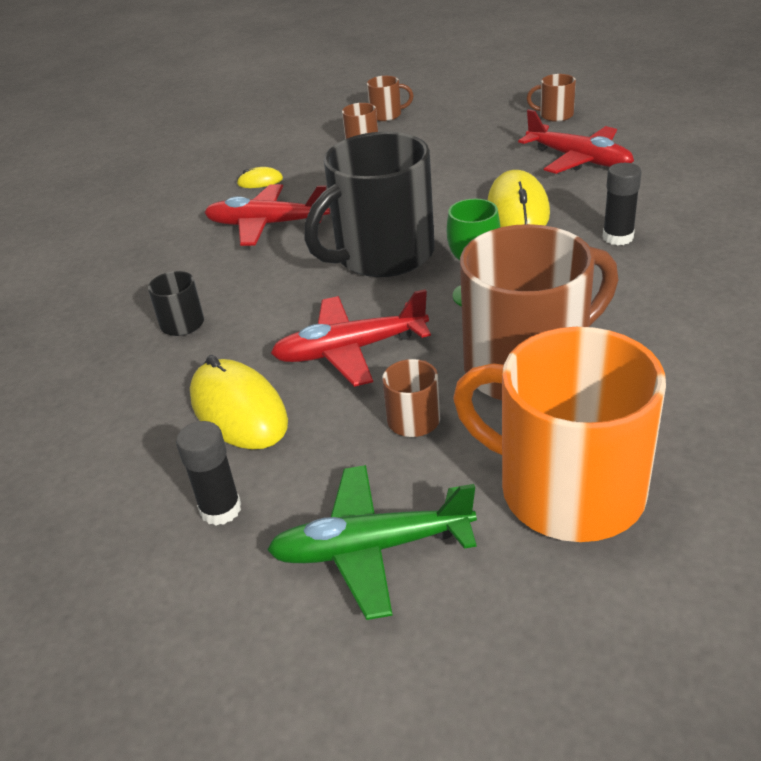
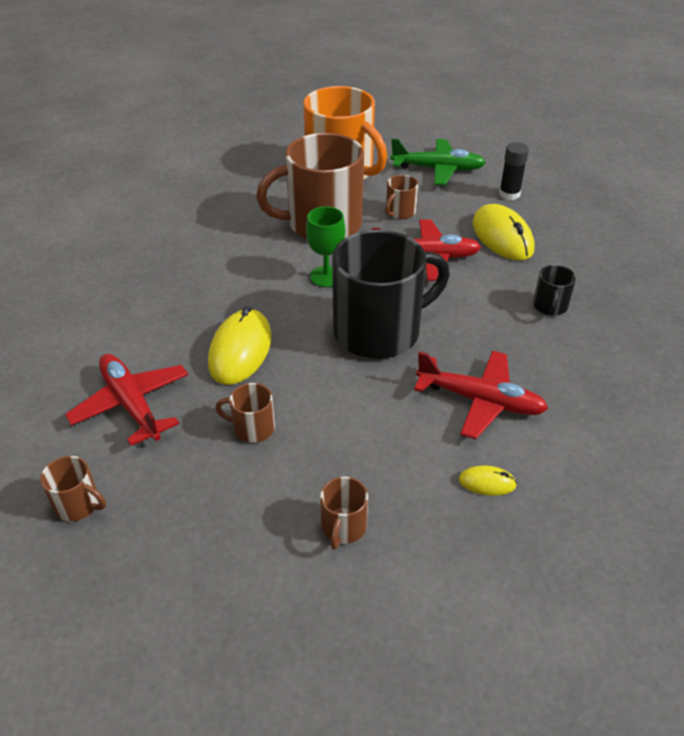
camera: 170 degrees left, 5 degrees up
(387, 115) = (283, 600): brown mug -> brown mug (252, 428)
(618, 237) = (189, 299): black glue stick -> none

